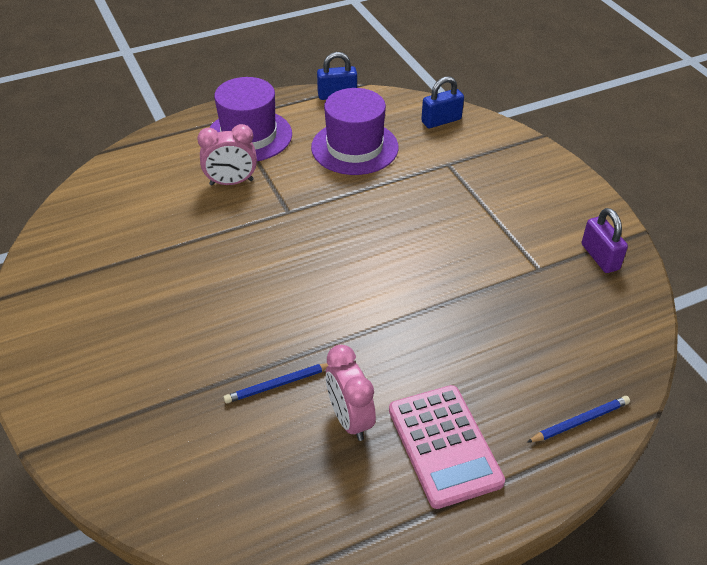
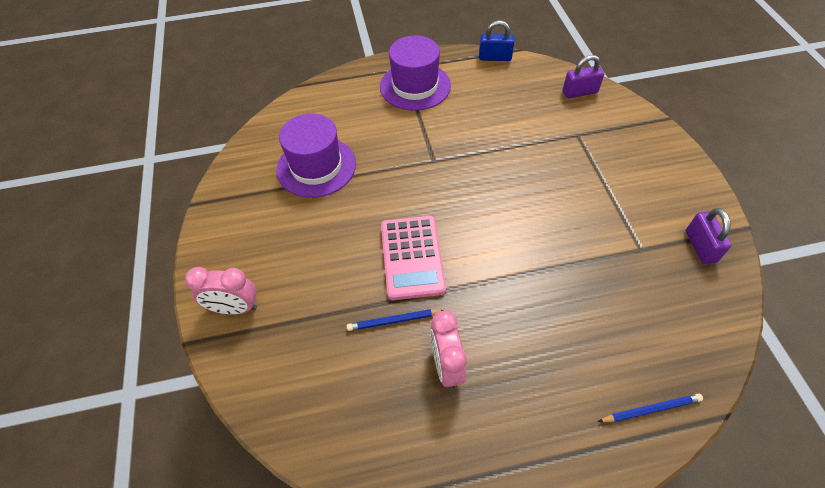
camera: 15 degrees right, 10 degrees up
(231, 182) = (392, 127): pink clock -> pink clock (235, 308)
(354, 147) = (500, 108): purple hat -> purple hat (316, 167)
(441, 121) = (579, 92): blue padlock -> purple padlock
(444, 445) = (523, 408): pink calculator -> pink calculator (412, 257)

